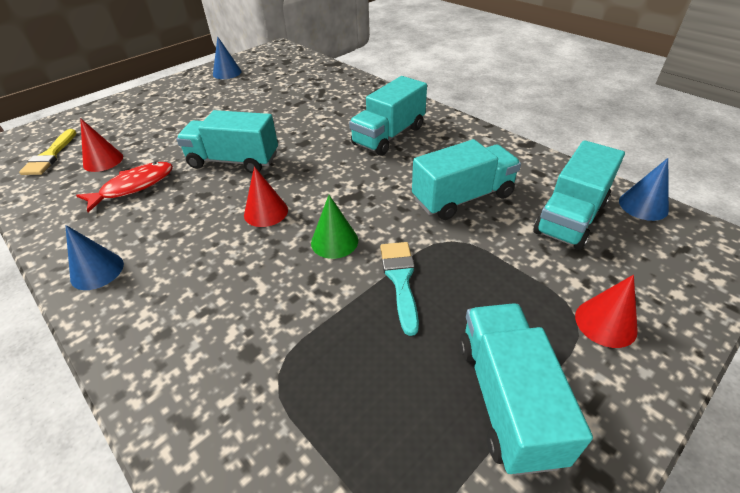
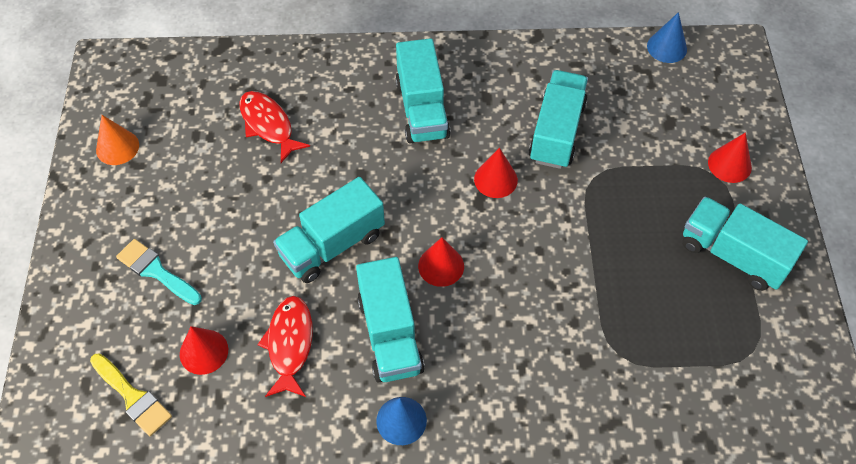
camera: 50 degrees left, 15 degrees up
(227, 73) = (117, 147): blue cone -> orange cone
(299, 99) = (268, 125): none -> red fish
(334, 241) = (524, 244): green cone -> none
(376, 194) = (495, 179): none -> red cone
(400, 279) = (601, 234): turquoise brush -> turquoise brush (156, 271)
(570, 217) = (638, 94): turquoise truck -> turquoise truck (390, 334)

